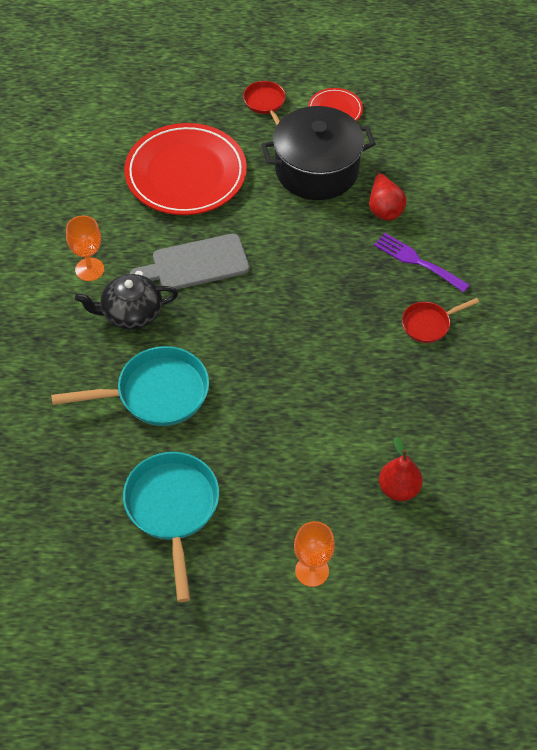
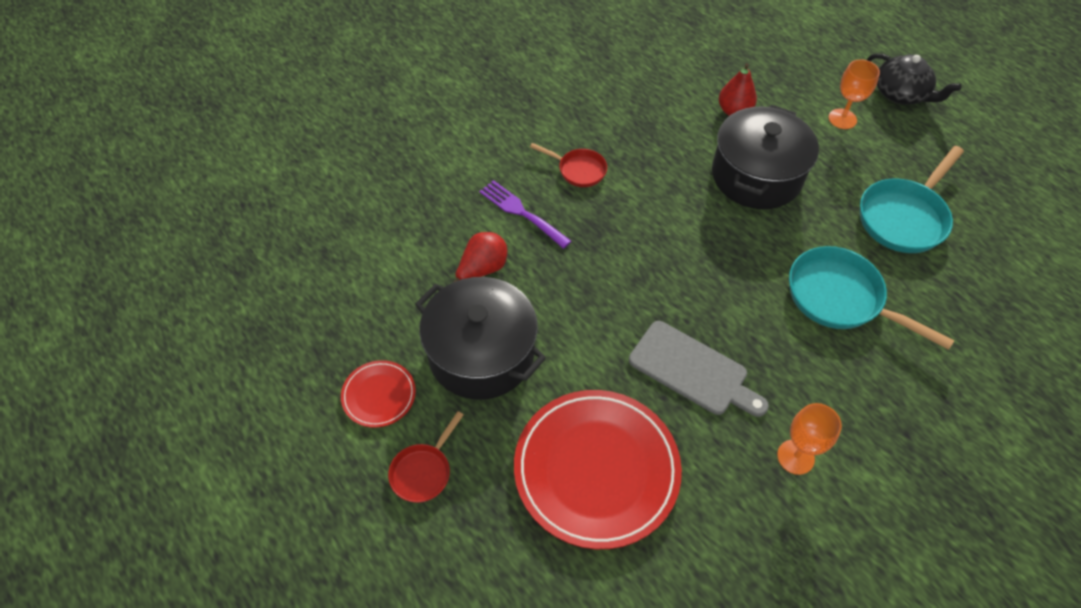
camera: 130 degrees left, 0 degrees up
(131, 313) = (796, 380): black teapot -> black teapot (900, 94)
(312, 440) = (756, 176): none -> black pot
(417, 261) = (521, 212): purple fork -> purple fork turned 135 degrees clockwise

